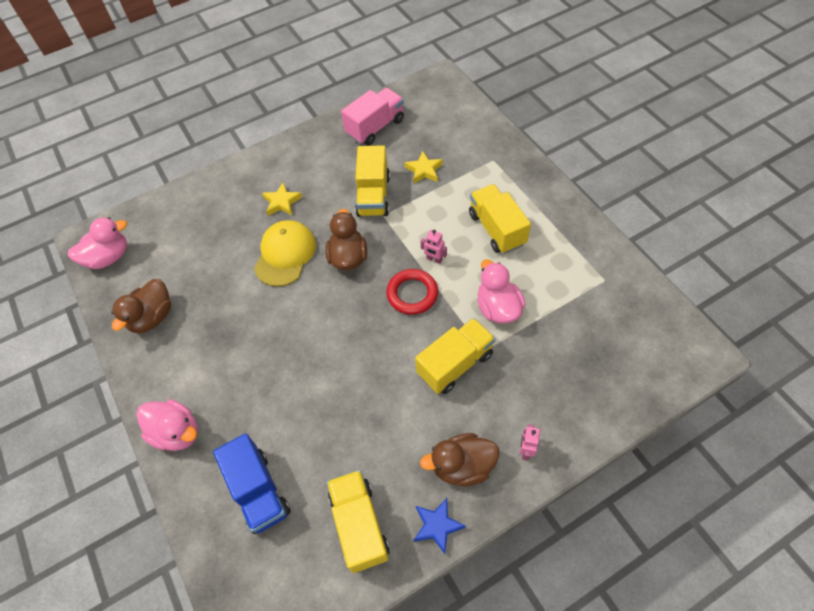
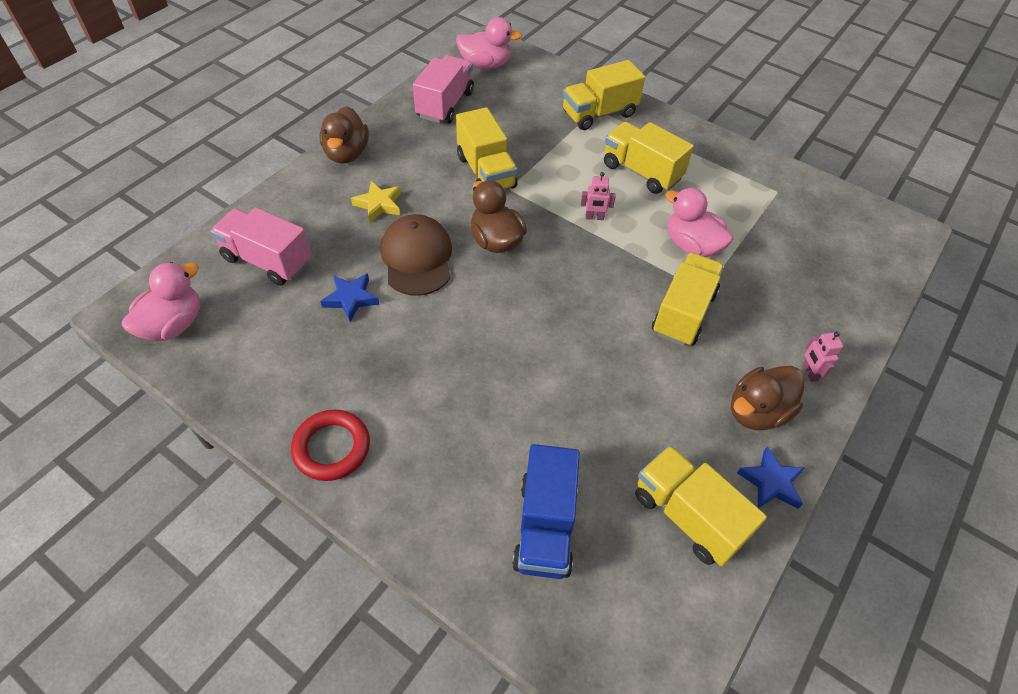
camera: 30 degrees left, 5 degrees down
(152, 317) = (280, 376): brown duck -> brown duck (346, 154)
(177, 432) = (396, 499): pink duck -> pink duck (485, 65)
(187, 226) = (267, 260): none -> pink truck
(224, 273) = (351, 299): none -> blue star
(258, 491) = (545, 526): blue truck -> blue truck turned 60 degrees clockwise
(285, 254) = (417, 258): yellow cap -> brown cap
(412, 294) = (592, 258): red ring -> red ring (332, 448)
(424, 170) = (527, 134): yellow star -> none
(493, 165) = (599, 114): none -> yellow truck

